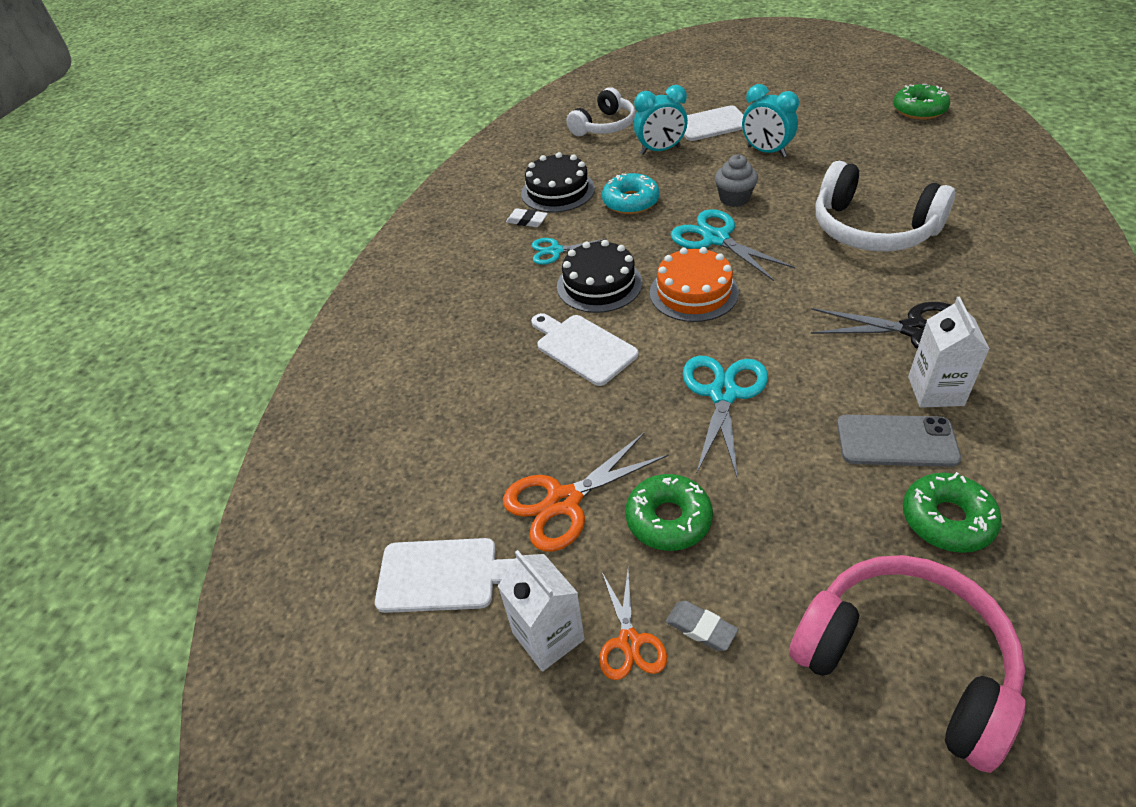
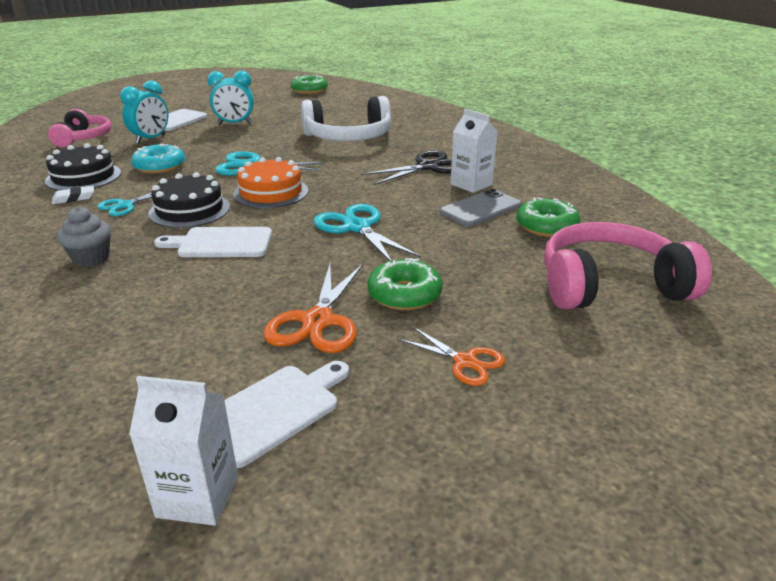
camera: 50 degrees left, 15 degrees down
(548, 636) = (407, 392): white carton -> white carton (198, 496)
(604, 126) = (83, 138): white headphones -> pink headphones
(701, 628) = (496, 330): grey eraser -> none
(734, 199) = (240, 147): grey cupcake -> grey cupcake (91, 258)

